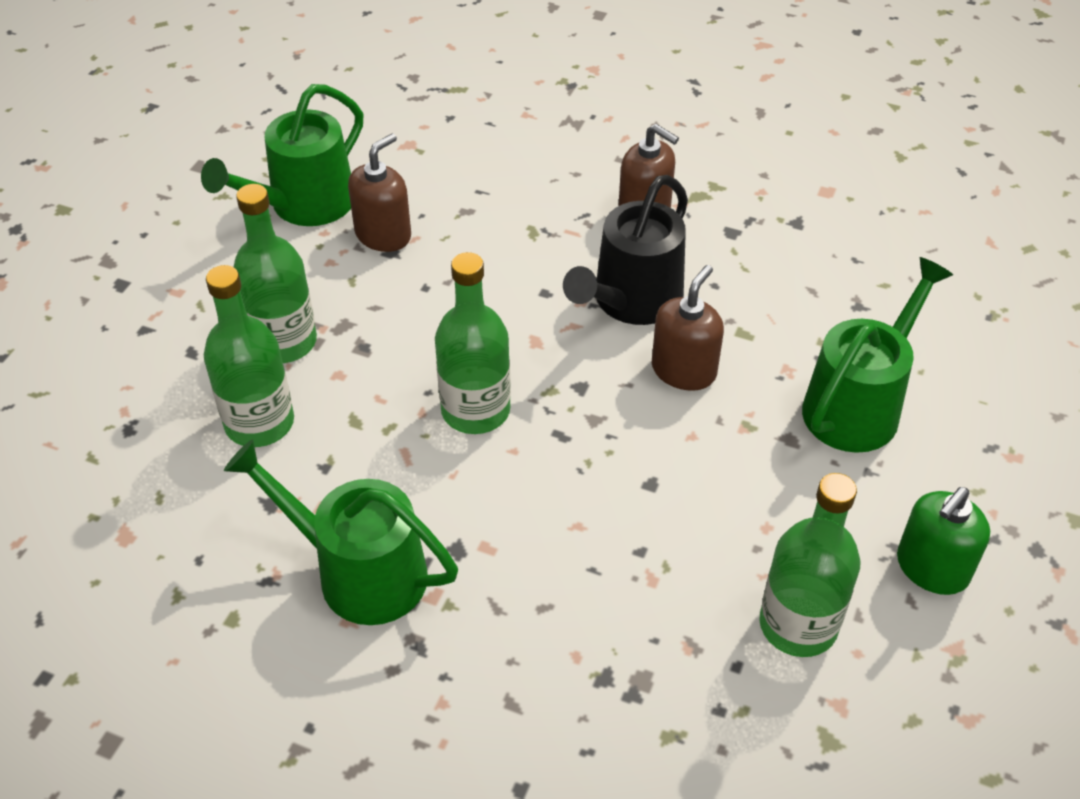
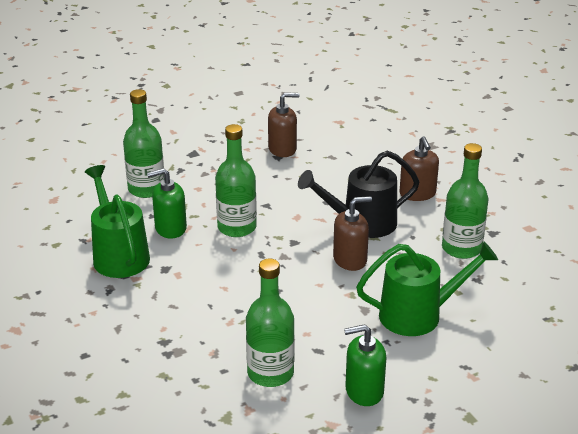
camera: 40 degrees right, 15 degrees down
(284, 342) = (191, 167): green bottle -> green bottle (461, 248)
(304, 205) = (263, 124): green watering can -> none
(381, 472) = (170, 228): none -> green soap dispenser

